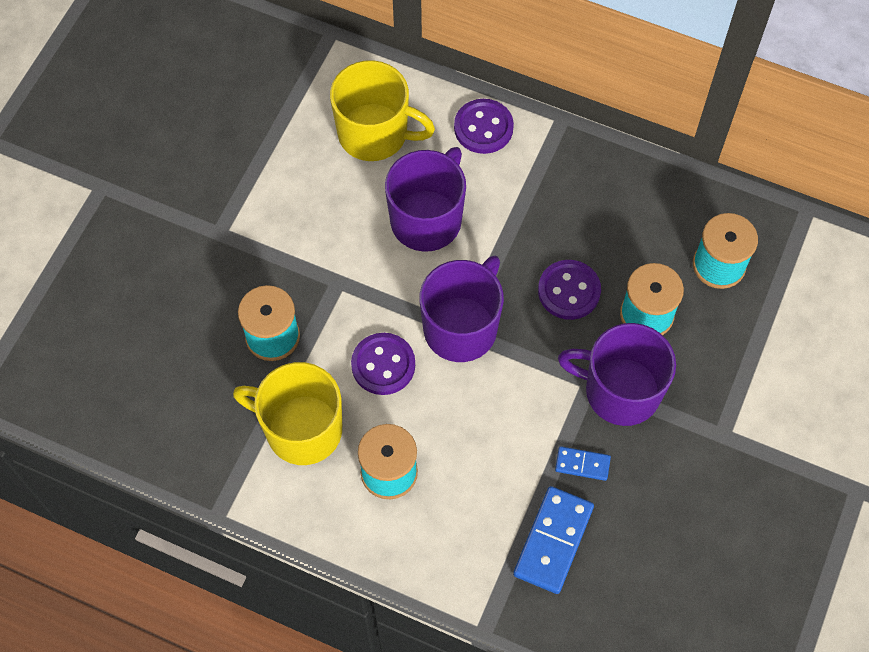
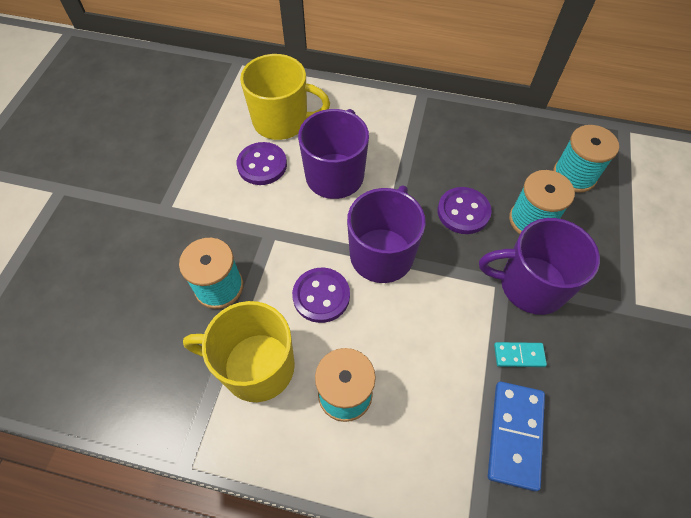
camera: 10 degrees left, 5 degrees down
(483, 128) = (365, 106): purple button -> purple button (262, 165)
(582, 464) = (519, 355): blue domino -> turquoise domino

